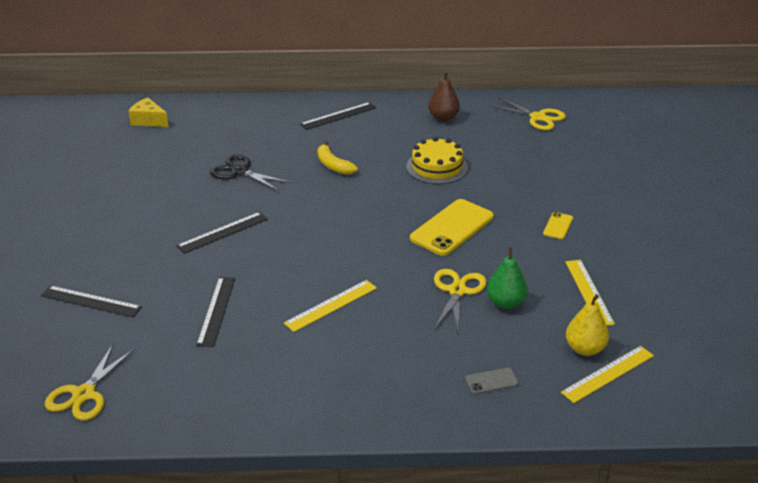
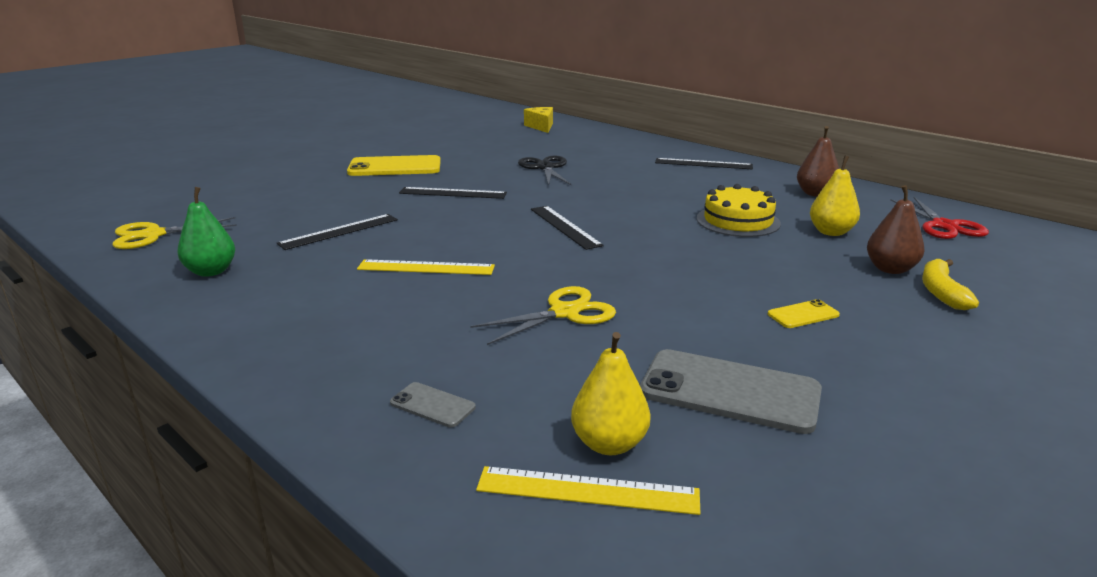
camera: 45 degrees right, 10 degrees down
(91, 301) = (283, 193): black ruler -> black ruler (565, 226)
(333, 165) = (633, 188): yellow banana -> yellow banana (941, 292)
(452, 228) = (663, 266): yellow phone -> yellow phone (395, 167)
(494, 152) = (831, 232): none -> yellow pear
(505, 303) = (597, 348): green pear -> green pear (211, 271)
(538, 117) = (944, 226): yellow scissors -> red scissors
(554, 169) = (890, 269): none -> brown pear
(589, 292) = (730, 391): yellow ruler -> grey phone

